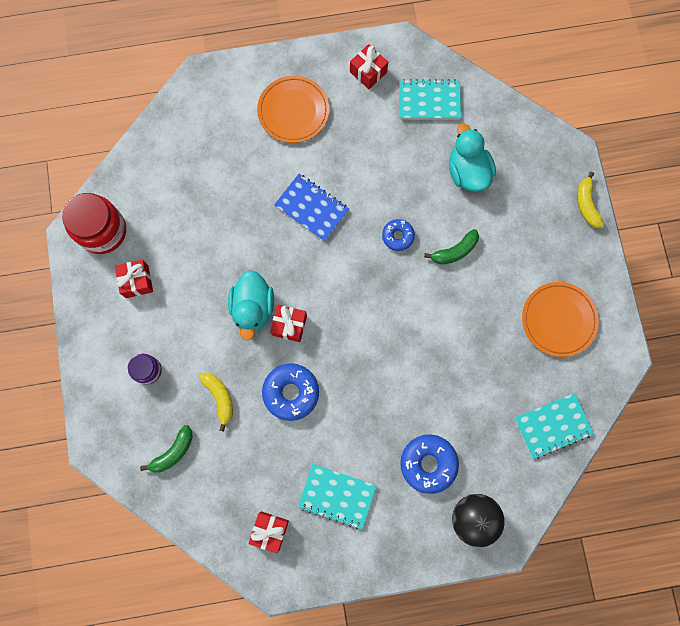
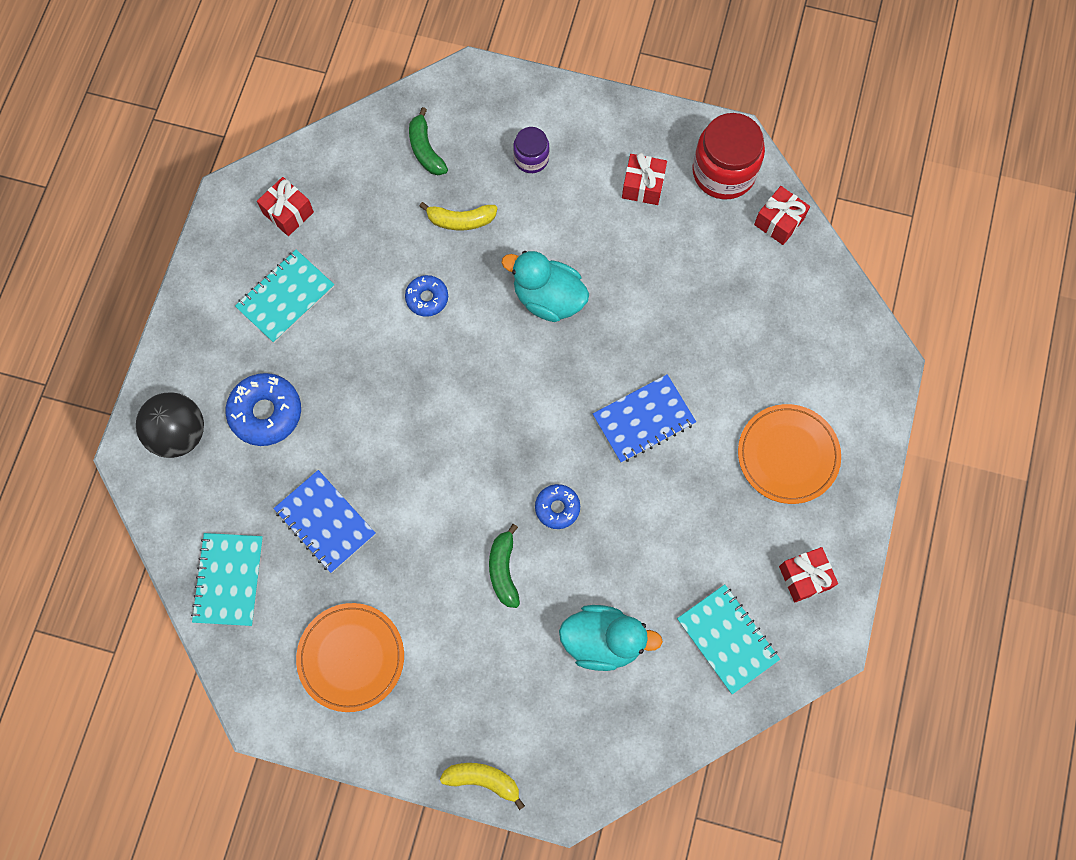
camera: 115 degrees right, 5 degrees down
(289, 325) = (507, 330): red gift -> red gift (779, 221)
(291, 392) = (427, 298): blue donut -> blue donut, size x0.60
(429, 101) = (727, 639): turquoise notebook -> turquoise notebook turned 60 degrees counterclockwise
(482, 381) = (325, 522): none -> blue notebook

